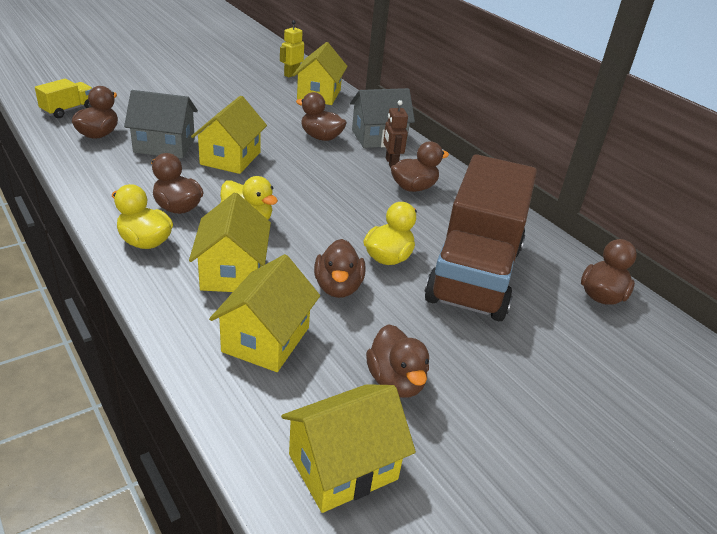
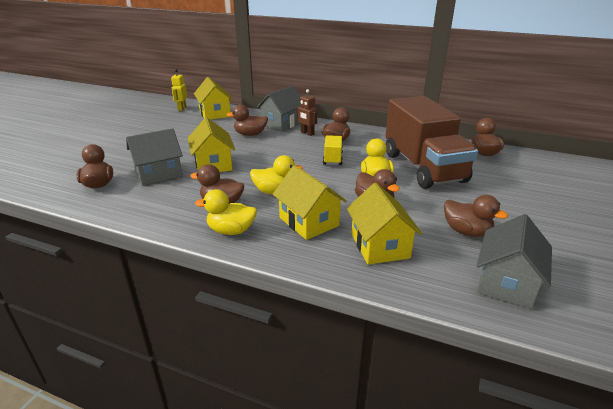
camera: 30 degrees left, 5 degrees down
(68, 110) = (50, 178): yellow truck -> yellow truck (332, 158)
(343, 467) = (506, 283): yellow house -> grey house

